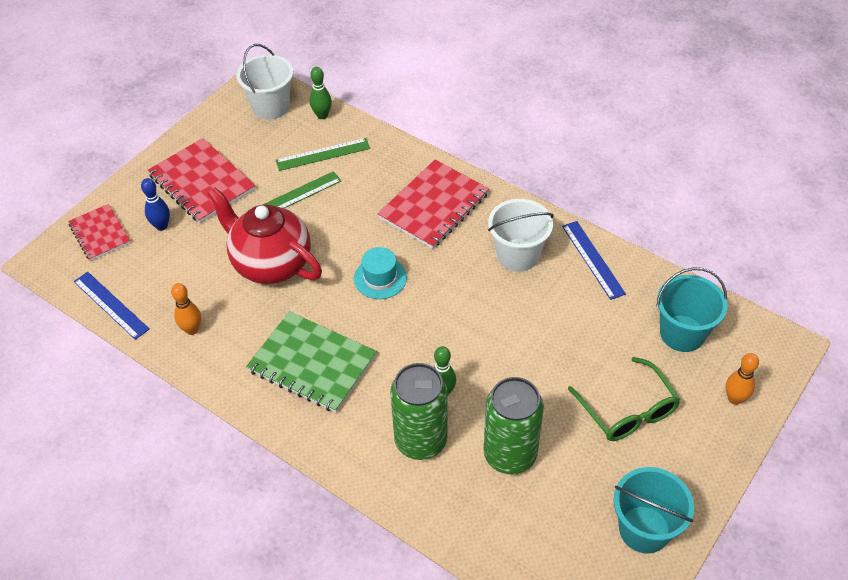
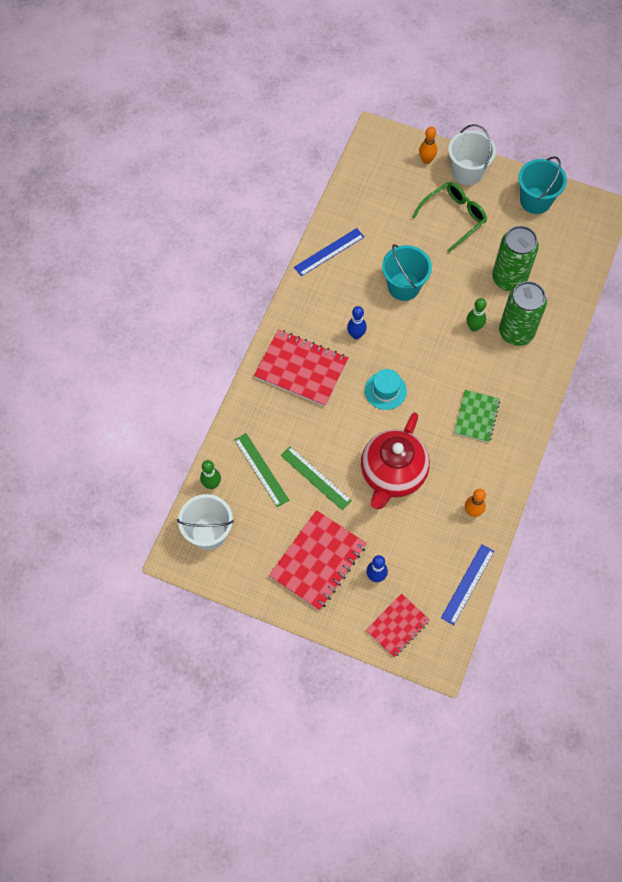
camera: 105 degrees left, 15 degrees up
(312, 363) = (476, 417): green notebook -> green notebook, size x0.62
(465, 264) = (356, 335): none -> blue bowling pin
(517, 255) = (338, 301): white bucket -> white bucket (467, 172)
(682, 333) = (382, 192): turquoise bucket -> turquoise bucket (404, 286)

